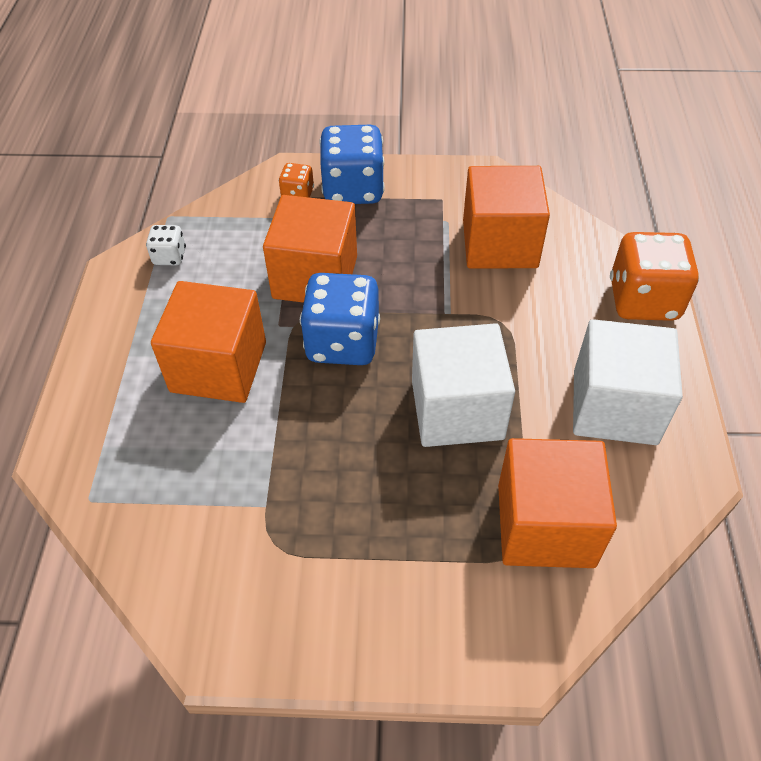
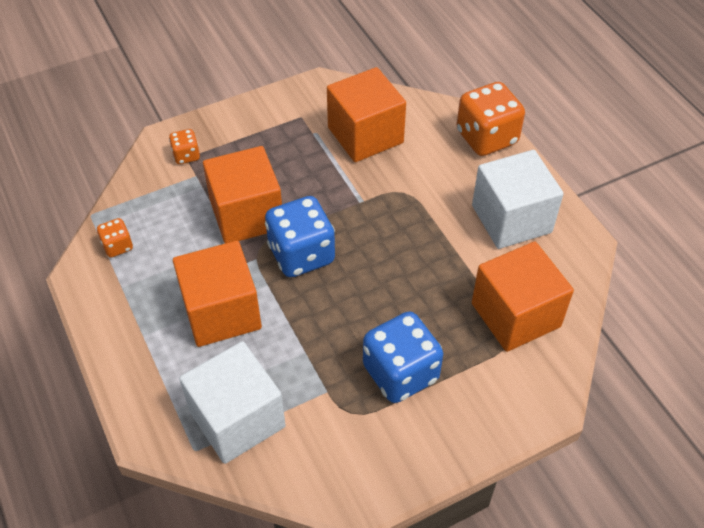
camera: 30 degrees left, 0 degrees up
(169, 256) = (117, 246): white dice -> orange dice
(353, 189) = (228, 135): blue dice -> blue dice (400, 373)
(457, 409) = (412, 266): white cube -> white cube (237, 419)

